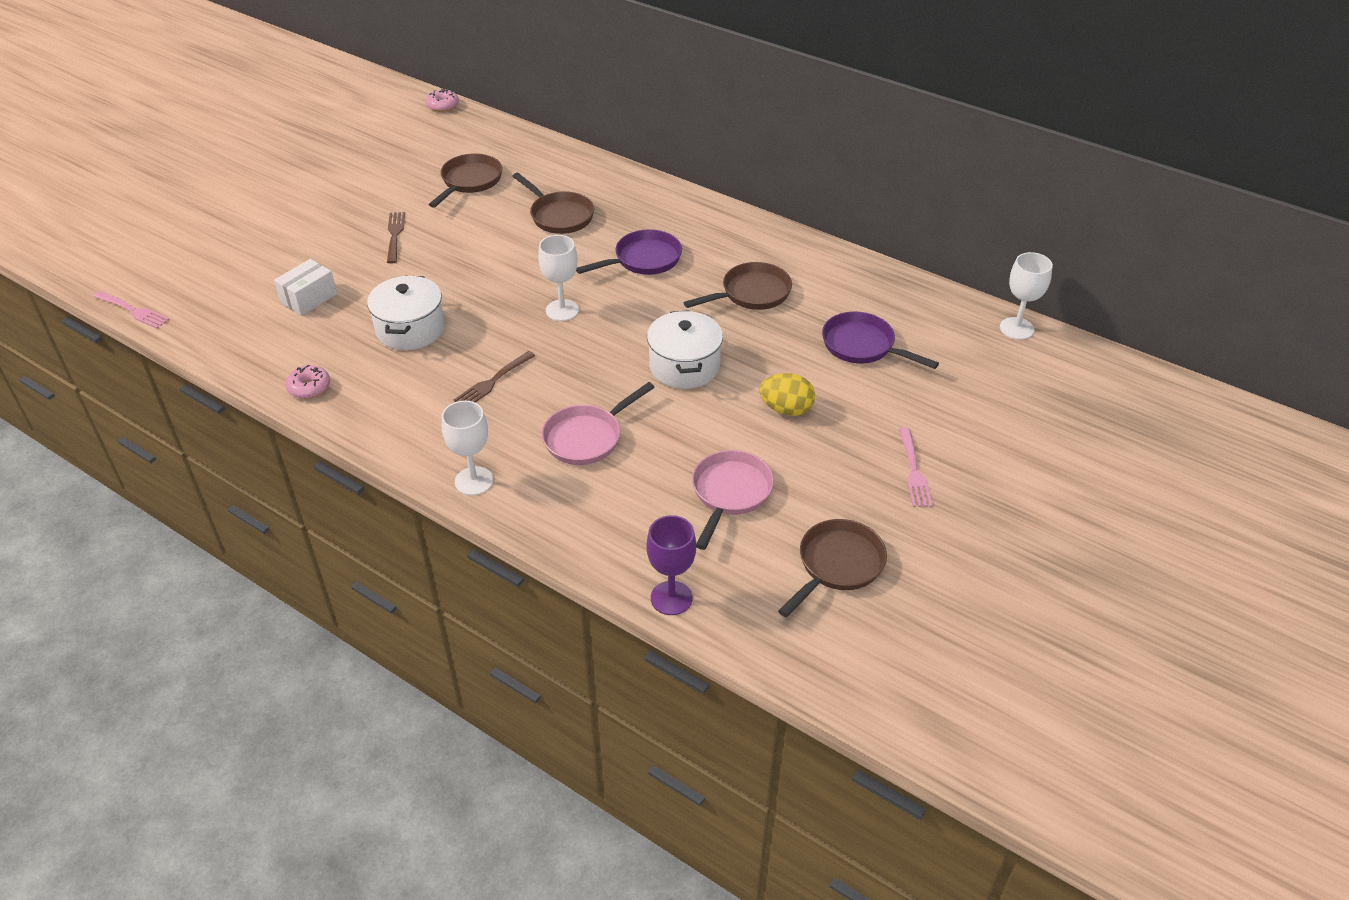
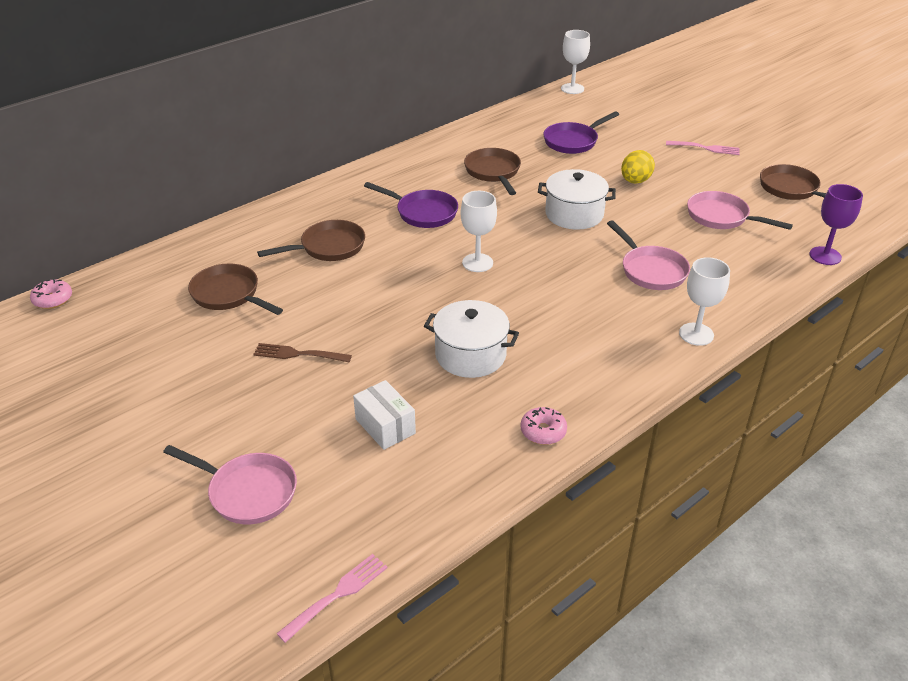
camera: 75 degrees left, 5 degrees down
(233, 249) = (248, 492): none -> pink pan
(493, 381) = (566, 311): brown fork -> none
(643, 260) = (423, 213): purple pan -> purple pan turned 135 degrees clockwise

